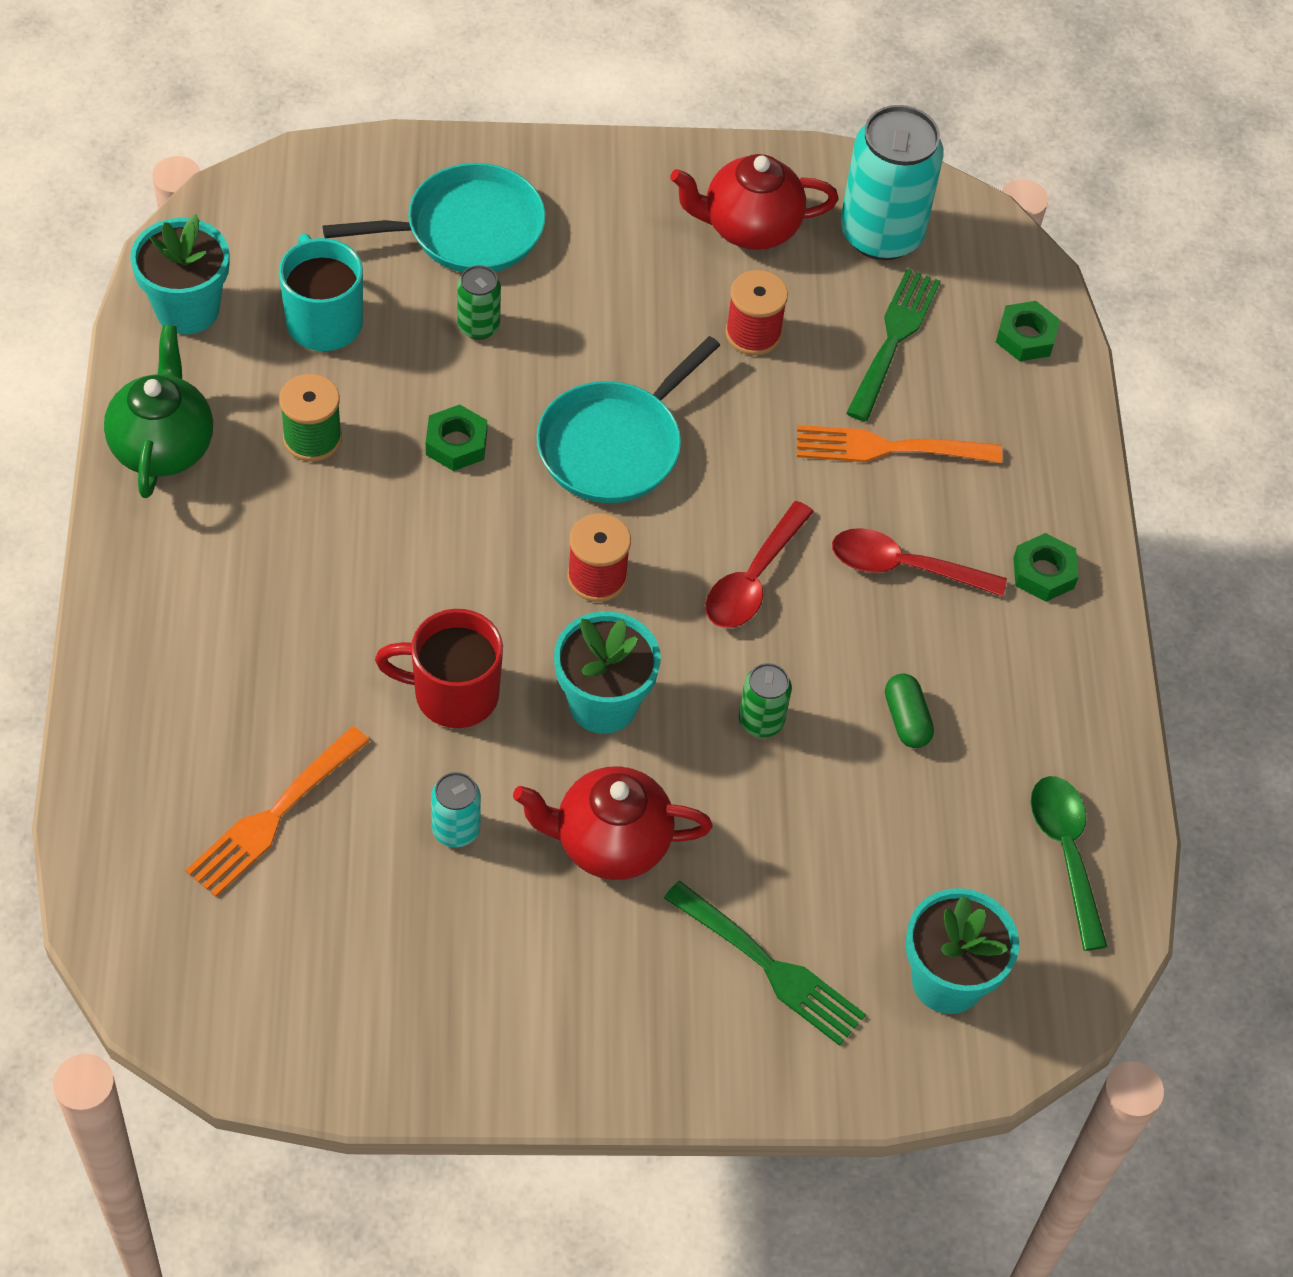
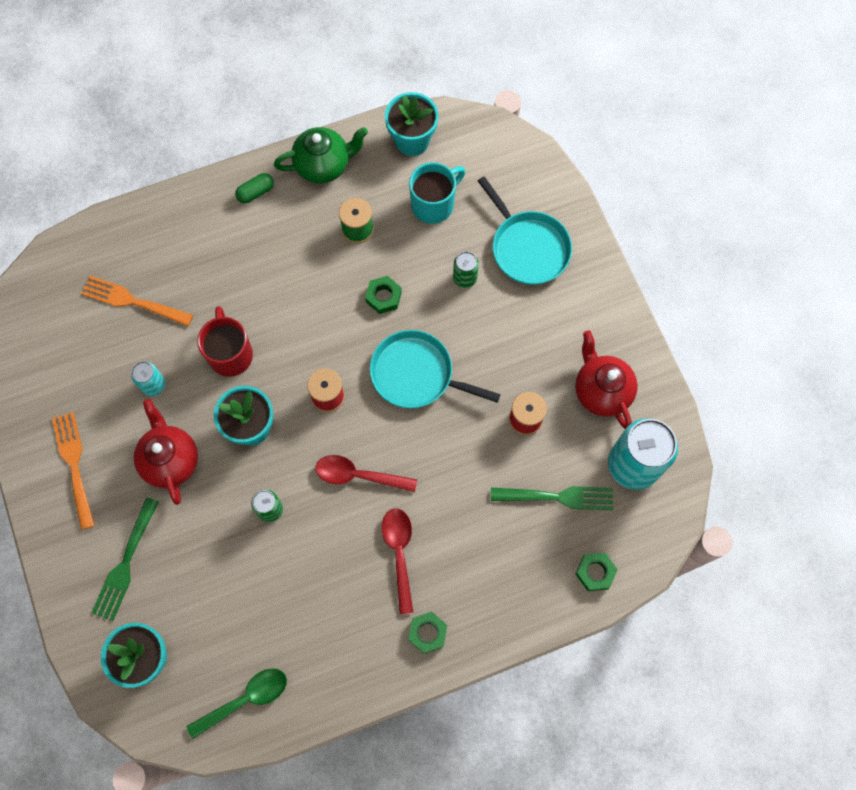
camera: 75 degrees right, 15 degrees up
(888, 448) = (478, 518): orange fork -> orange fork (74, 465)
(906, 719) = (299, 586): green capsule -> green capsule (256, 192)

